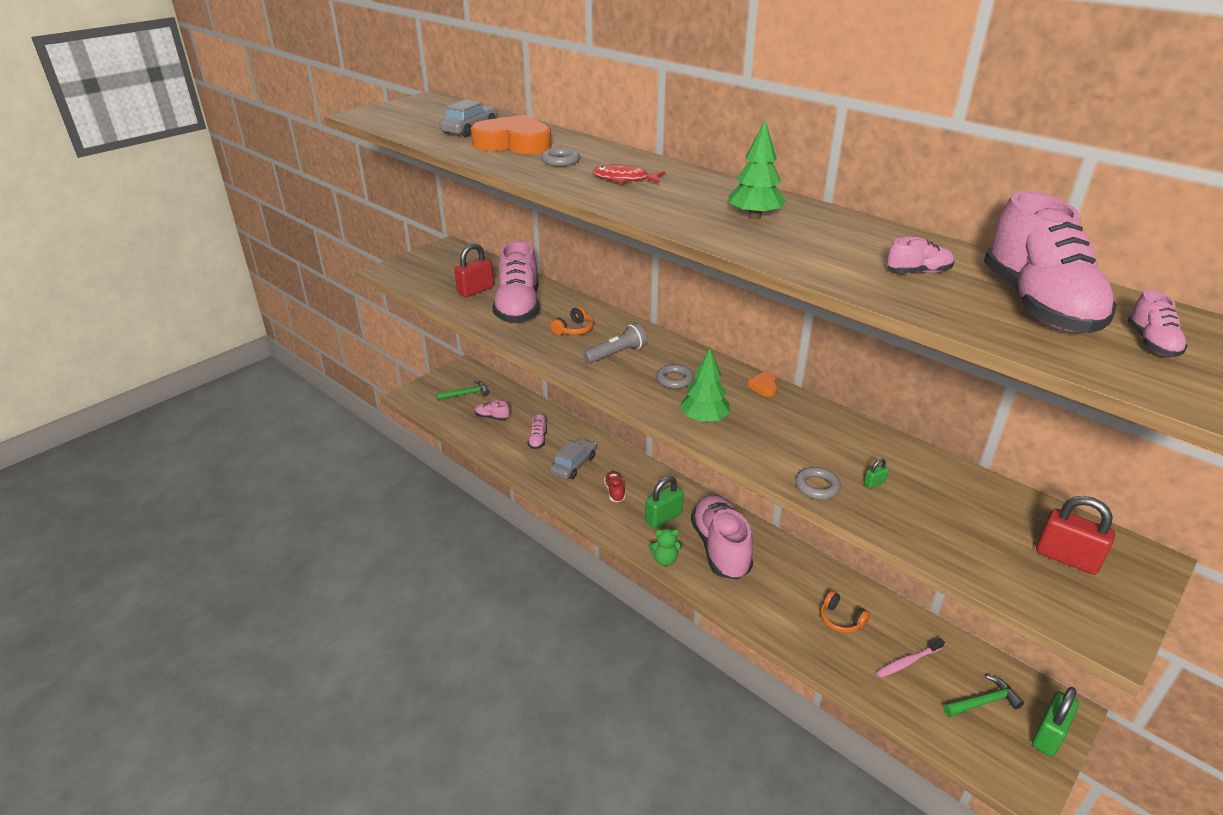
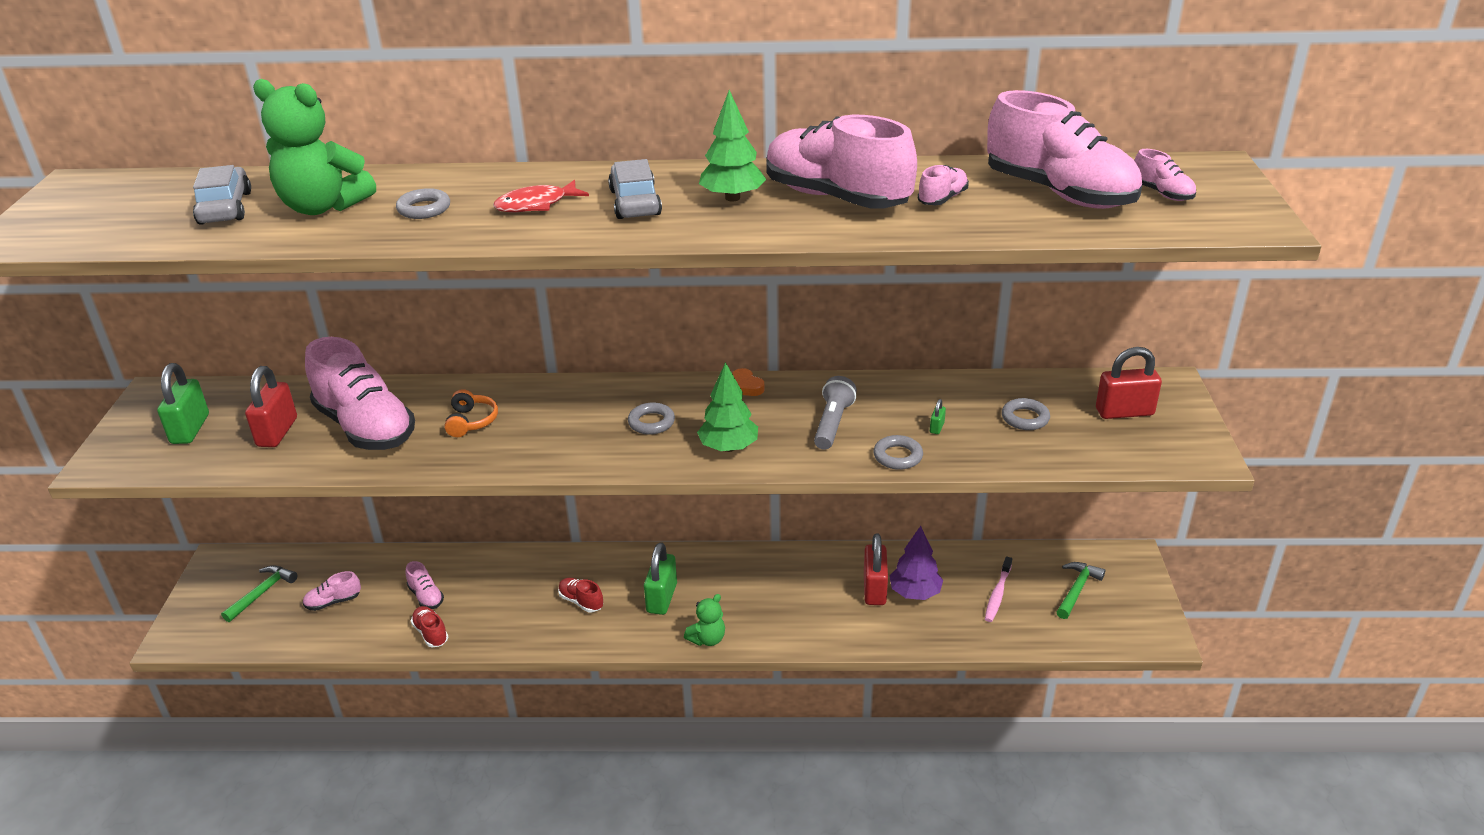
camera: 40 degrees left, 0 degrees up
(514, 143) = (323, 207): orange heart -> green teddy bear
(519, 462) = (431, 633): none -> red shoe
(573, 465) = (501, 600): grey car -> grey car (635, 202)
(616, 354) = (555, 425): grey flashlight -> grey flashlight (833, 424)
(720, 548) = (748, 594): pink shoe -> pink shoe (836, 198)
(812, 598) = (874, 589): none -> red padlock
(841, 619) = (915, 593): orange headphones -> purple tree
(961, 514) = (1025, 418): none -> grey ring
(1048, 735) = (1138, 586): green padlock -> green padlock (190, 429)

